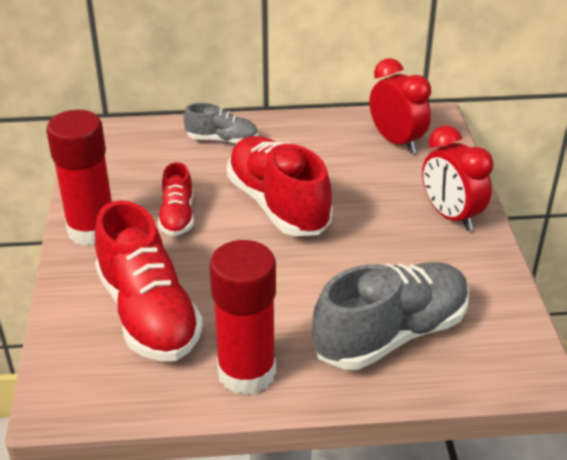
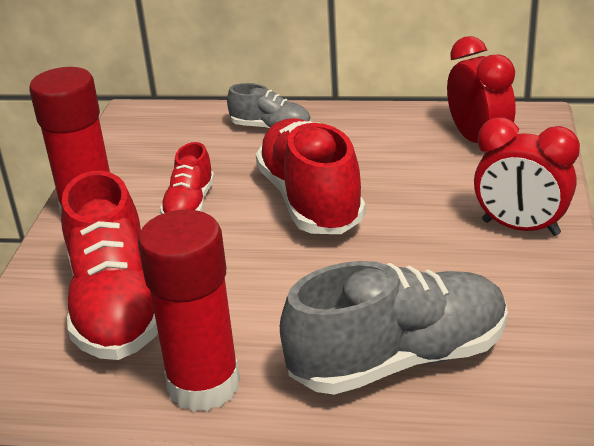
camera: 15 degrees right, 5 degrees down
(450, 216) = (520, 228): red clock -> red clock turned 45 degrees counterclockwise

